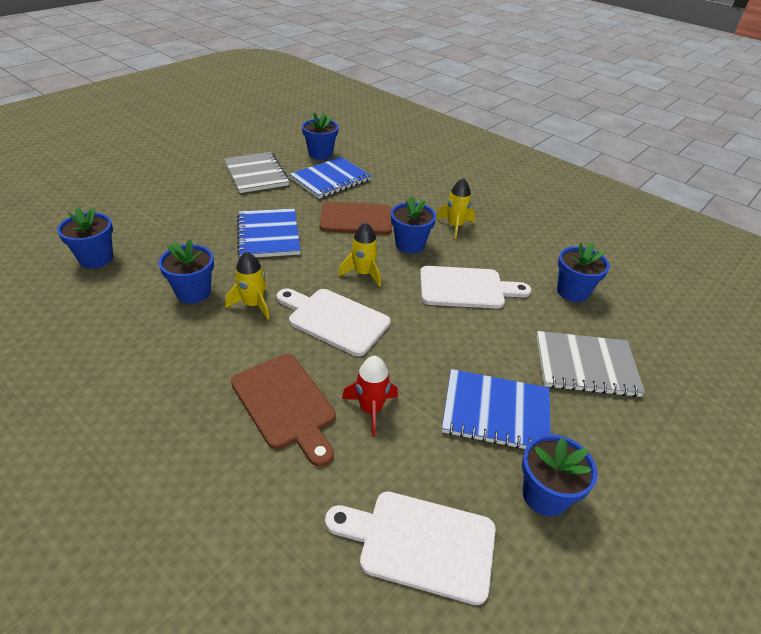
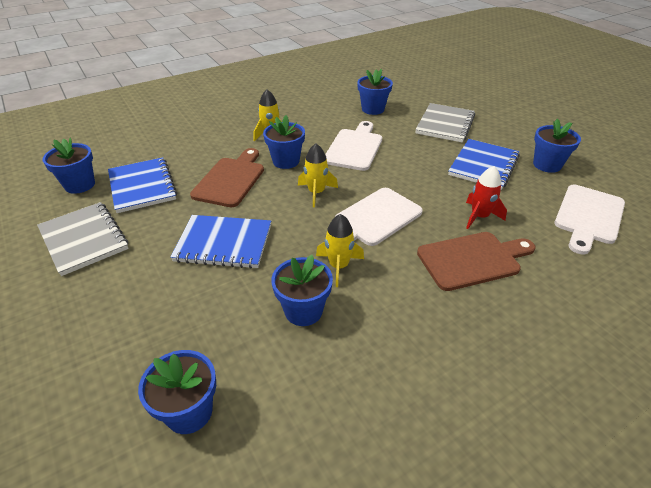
camera: 70 degrees left, 0 degrees up
(256, 174) = (84, 239): grey notebook -> grey notebook turned 60 degrees clockwise

